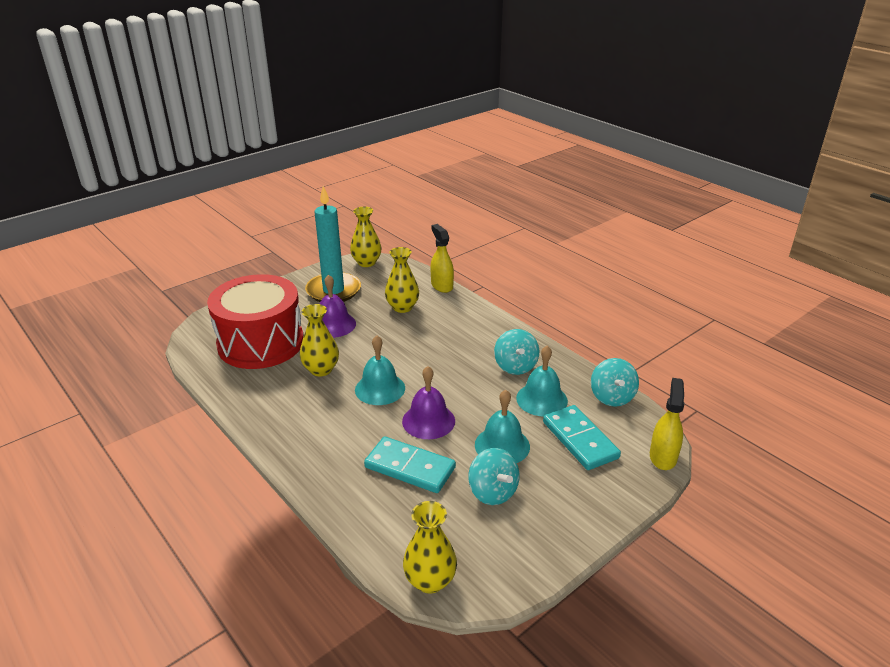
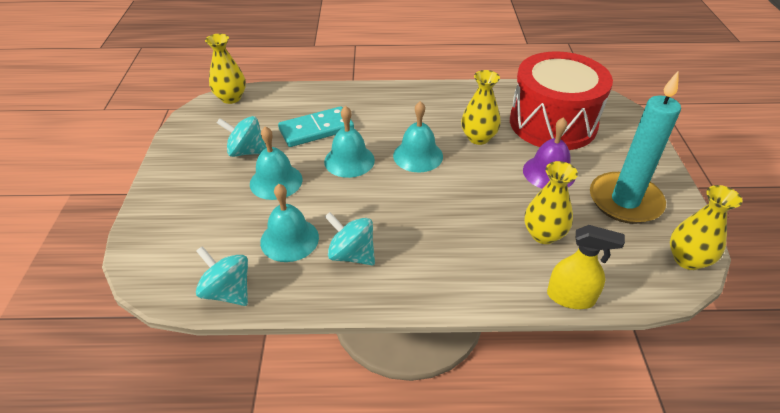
camera: 130 degrees right, 10 degrees up
(428, 421) = (349, 160): purple bell -> turquoise bell
(580, 440) = (220, 227): turquoise domino -> none
(663, 457) = (135, 263): yellow spray bottle -> none

